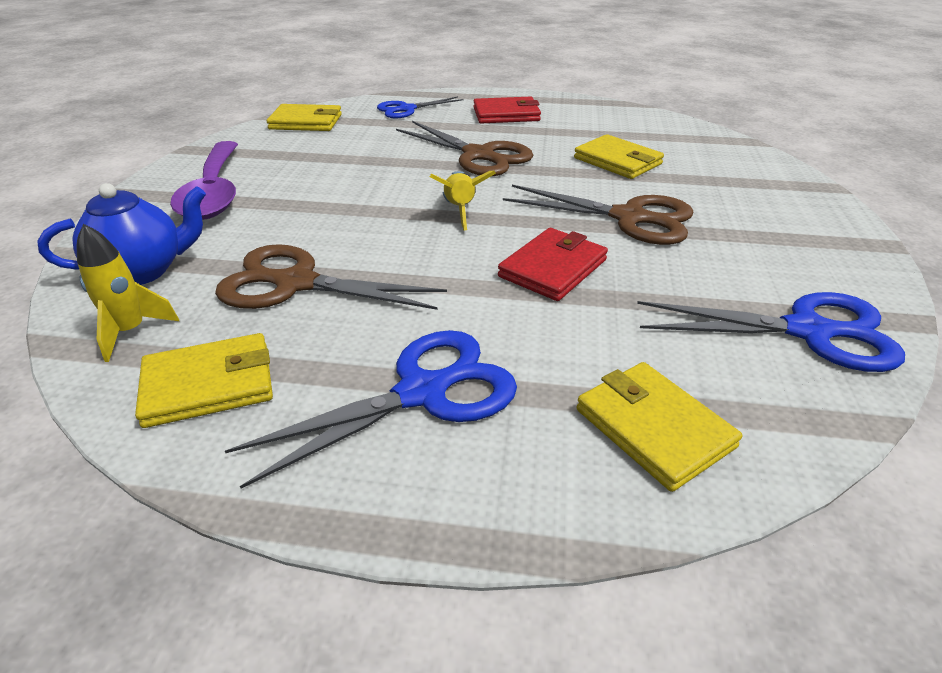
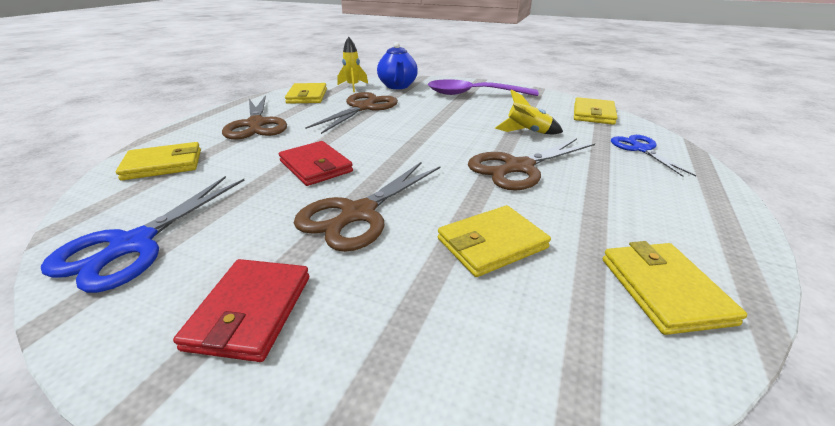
camera: 105 degrees right, 5 degrees down
(422, 393) = (256, 124): blue scissors -> brown scissors
(460, 210) = (416, 149): yellow rocket -> yellow rocket (527, 132)
(506, 114) = (646, 198): red wallet -> red wallet (251, 311)
(616, 118) = (663, 289): none -> yellow wallet

